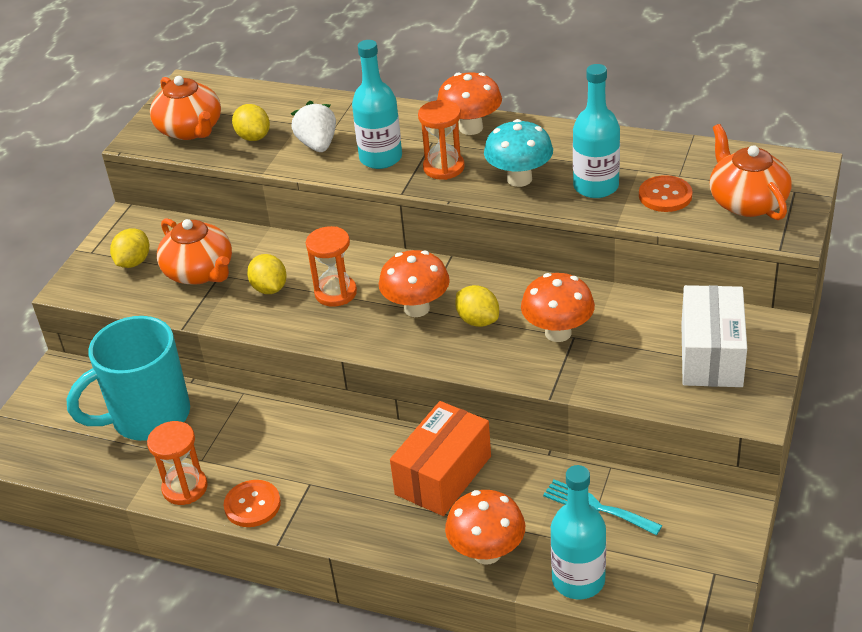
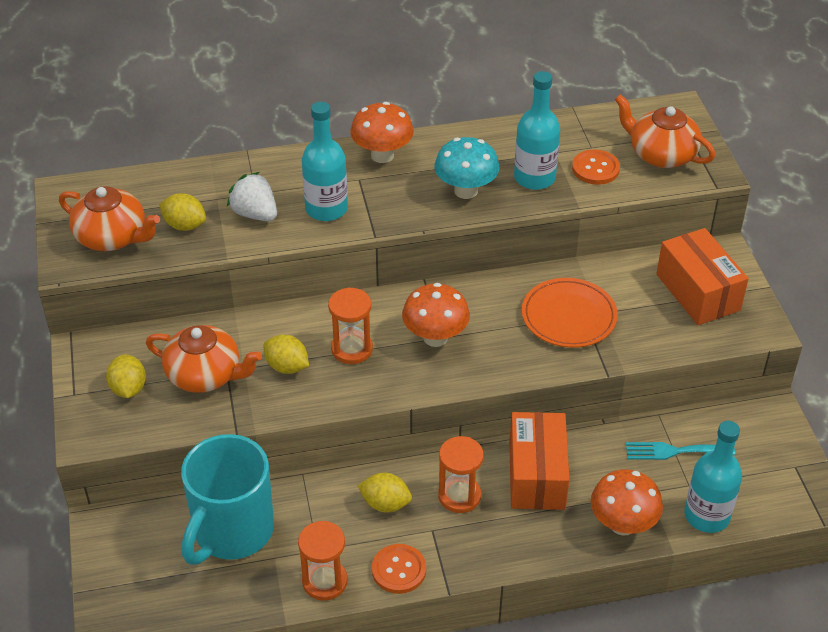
camera: 35 degrees left, 5 degrees up
(443, 167) = (391, 200): orange hourglass -> orange hourglass (459, 496)
(478, 320) = (496, 329): yellow lemon -> yellow lemon (385, 504)
(558, 333) = (568, 316): orange mushroom -> orange plate
(711, 355) = (697, 292): white box -> orange box

